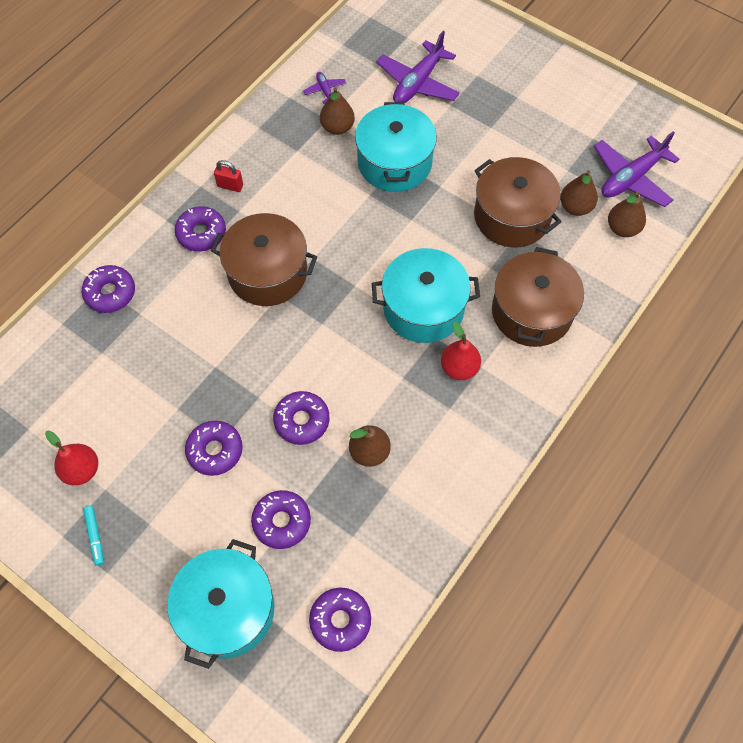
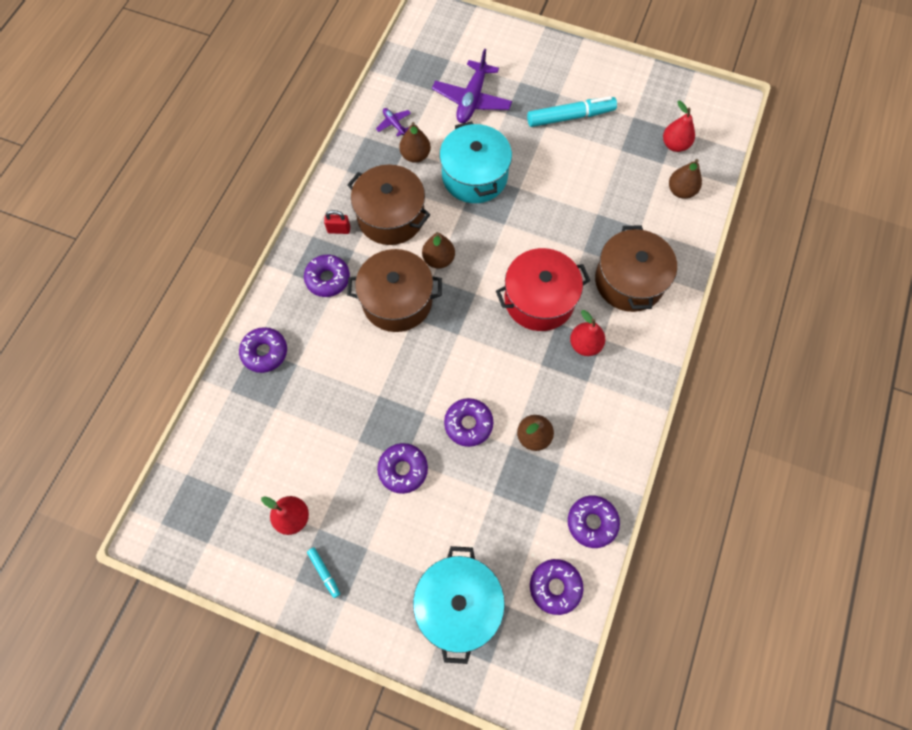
camera: 15 degrees left, 5 degrees up
(282, 521) = (479, 516): purple donut -> purple donut (592, 522)
(423, 308) = (539, 299): turquoise pot -> red pot
(512, 216) = (587, 201): brown pot -> brown pot (391, 216)
(521, 123) = (570, 117): none -> turquoise marker
(575, 207) = (637, 181): brown pear -> brown pear (438, 259)
(631, 178) = (675, 145): purple plane -> red pear

